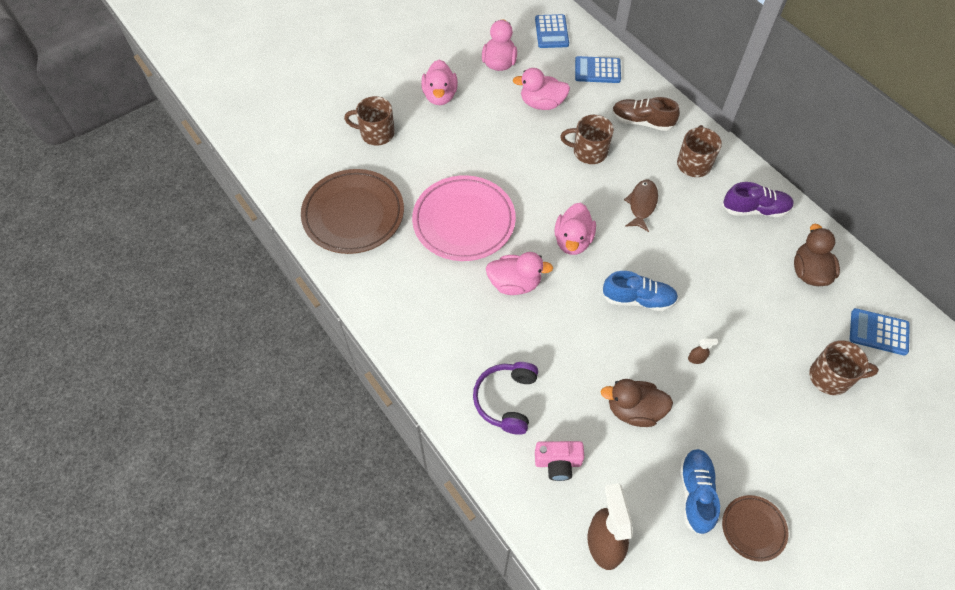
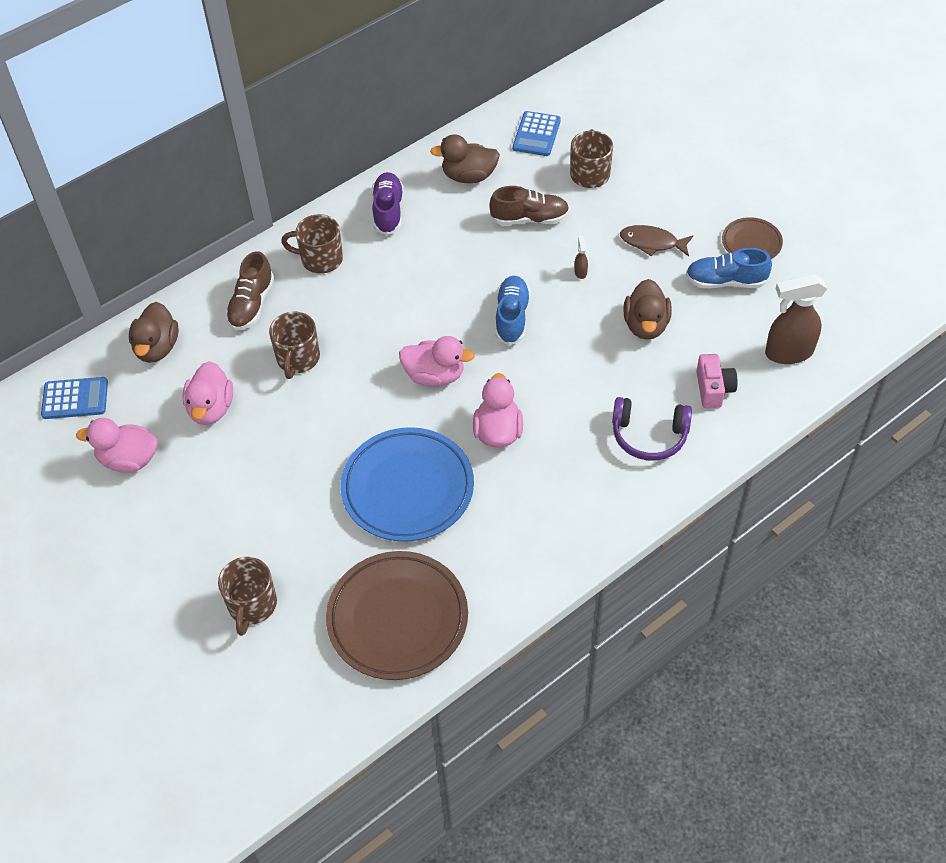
camera: 90 degrees left, 5 degrees down
(440, 96) = (186, 529): pink duck -> none
(464, 221) = (407, 488): pink plate -> blue plate
(597, 70) = (157, 348): blue calculator -> brown duck
(642, 204) = (381, 309): brown fish -> brown fish (652, 243)
(760, 320) = (529, 219): none -> brown shoe

